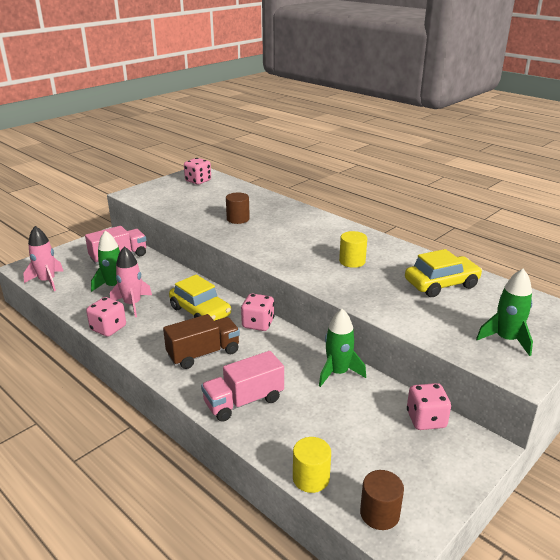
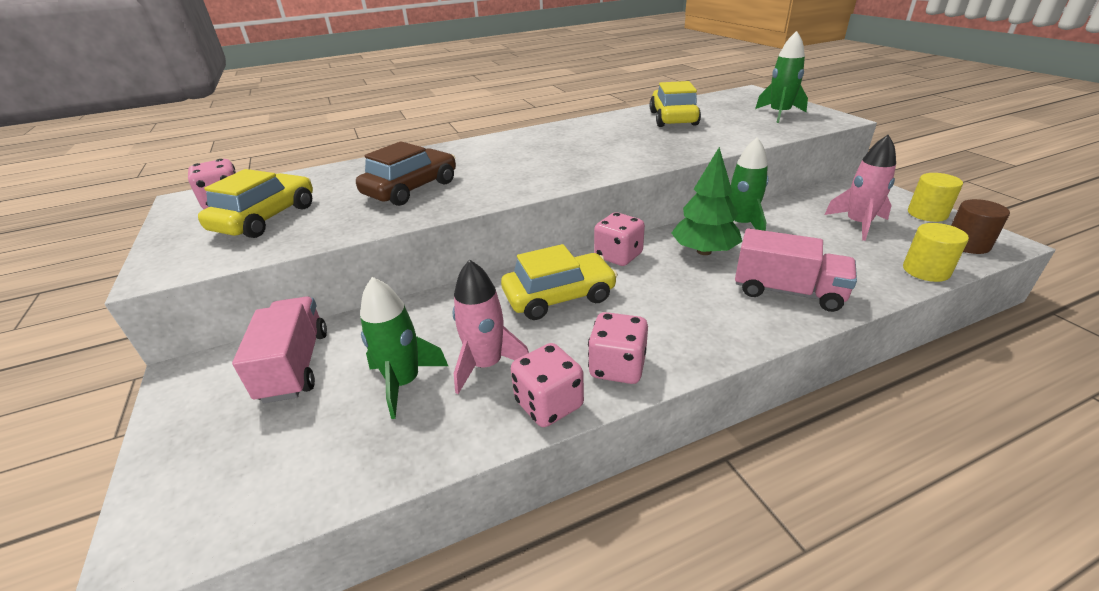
camera: 65 degrees left, 5 degrees up
(47, 281) = (277, 496): pink rocket -> pink rocket (858, 224)
(186, 196) = (266, 218): none -> yellow car
(203, 354) = (671, 308): brown truck -> none
(238, 219) = (411, 189): brown cylinder -> brown car
(243, 401) = (787, 292): pink truck -> pink truck turned 60 degrees counterclockwise
(283, 359) = (704, 251): none -> green tree
(352, 261) = (598, 144): yellow cylinder -> yellow cylinder (927, 214)
(426, 419) = (824, 198): pink dice -> pink dice (617, 367)

